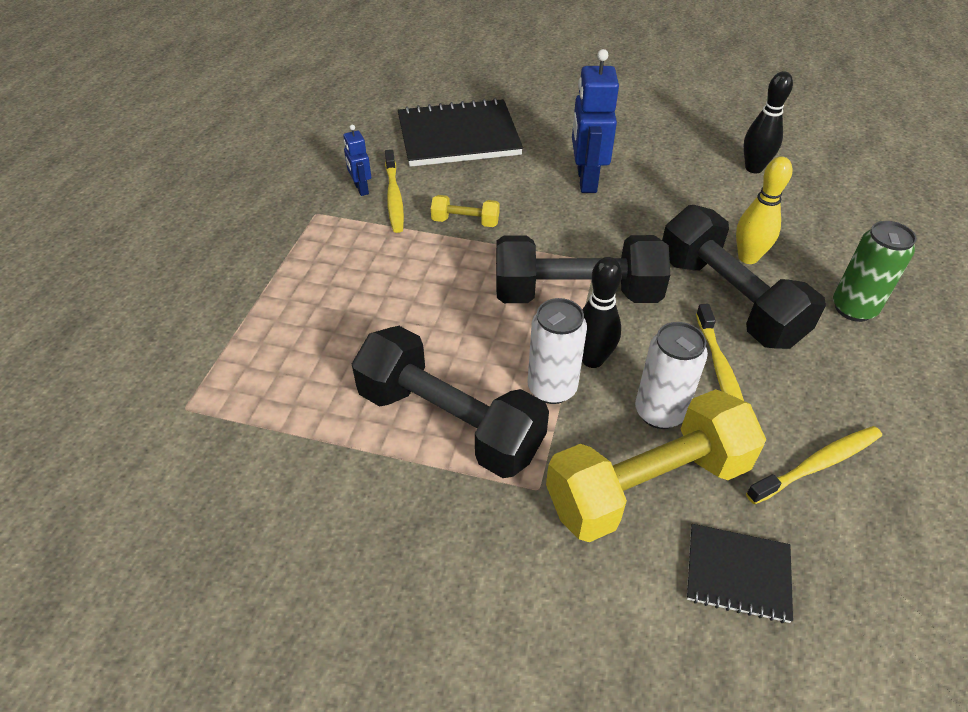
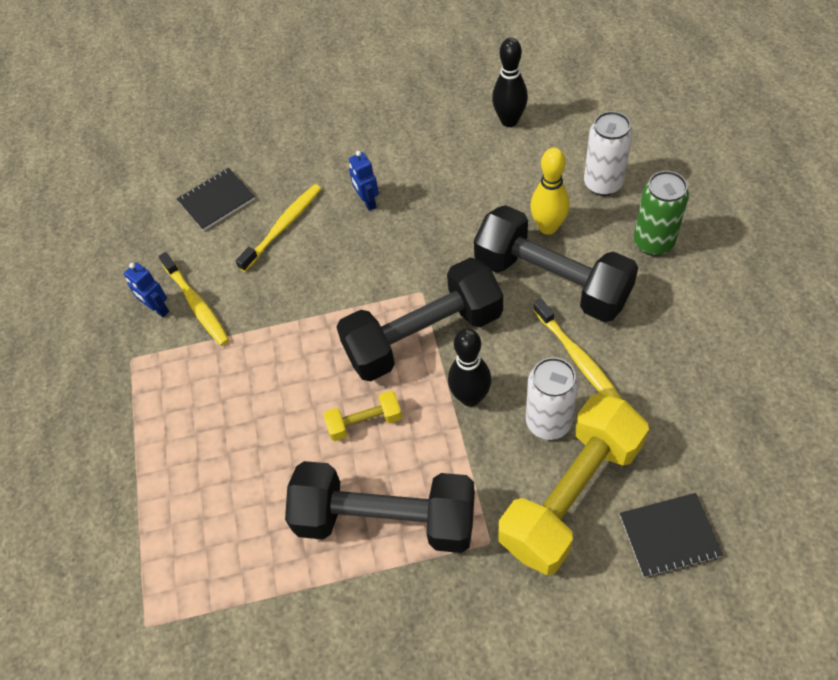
camera: 20 degrees left, 10 degrees up
(458, 136) = (216, 200): black notebook -> black notebook, size x0.52
(465, 222) = (281, 301): yellow dumbbell -> yellow dumbbell (365, 422)
(552, 388) = (452, 443): white can -> white can (603, 184)
(586, 180) = (367, 202): blue robot -> blue robot, size x0.53
(817, 465) = (685, 410): yellow toothbrush -> yellow toothbrush (283, 227)

